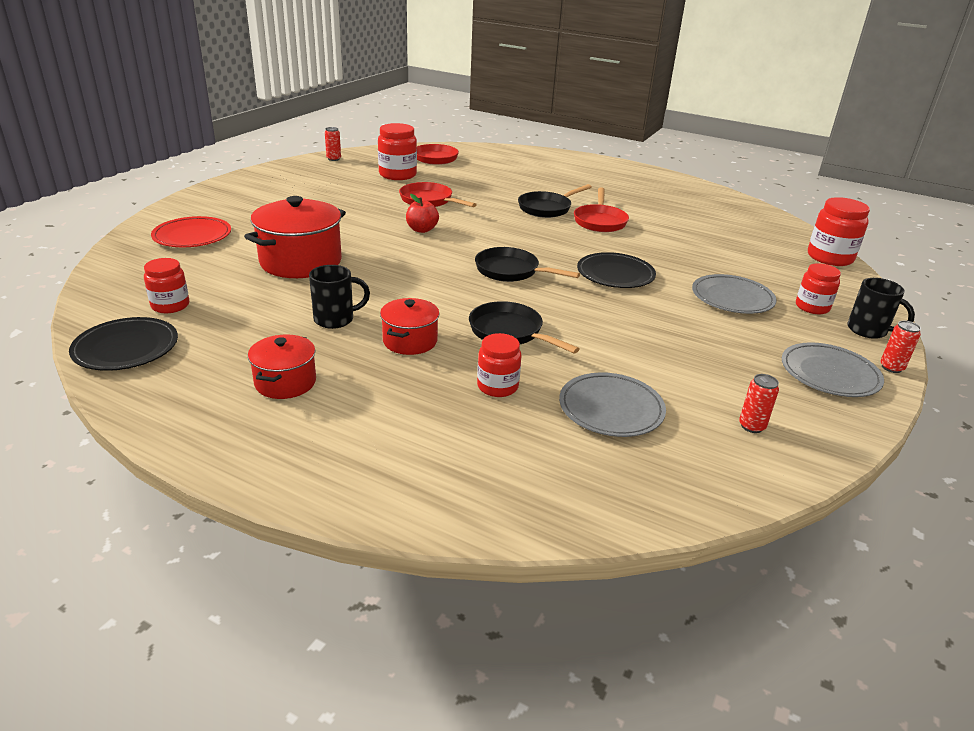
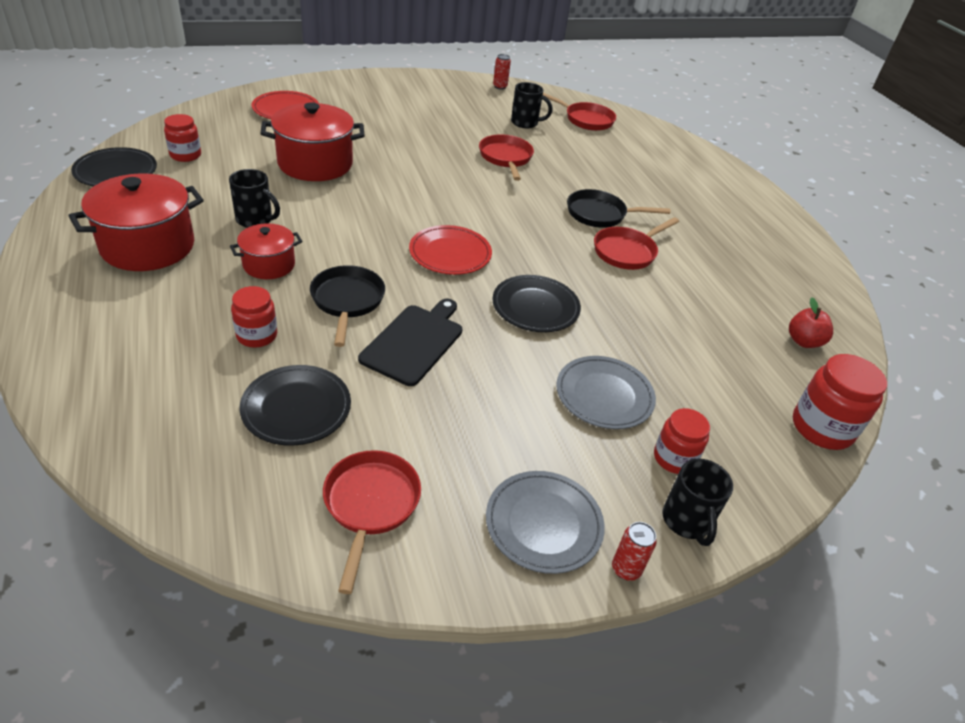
camera: 40 degrees right, 10 degrees up
(285, 382) = (148, 246): red pot -> red pot, size x1.75
(398, 175) = (525, 123): red jar -> black mug
(422, 230) = (450, 181): red apple -> red apple (803, 341)
(511, 271) = (450, 253): black pan -> red plate
(594, 330) = (414, 342): none -> black cutting board
(611, 408) = (296, 408): grey plate -> black plate
(751, 426) = (370, 505): red can -> red pan

